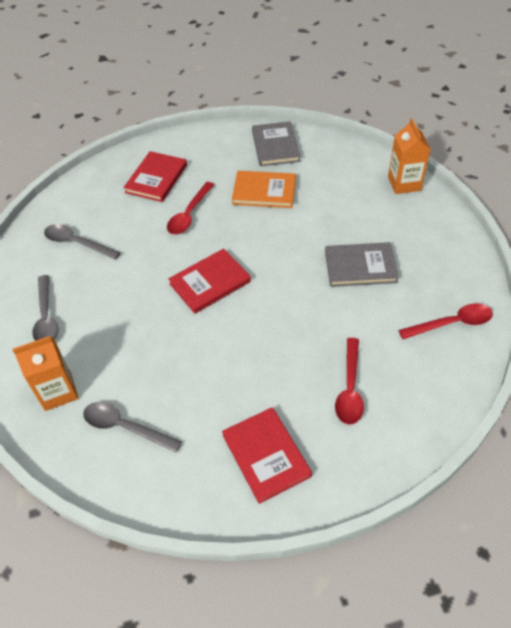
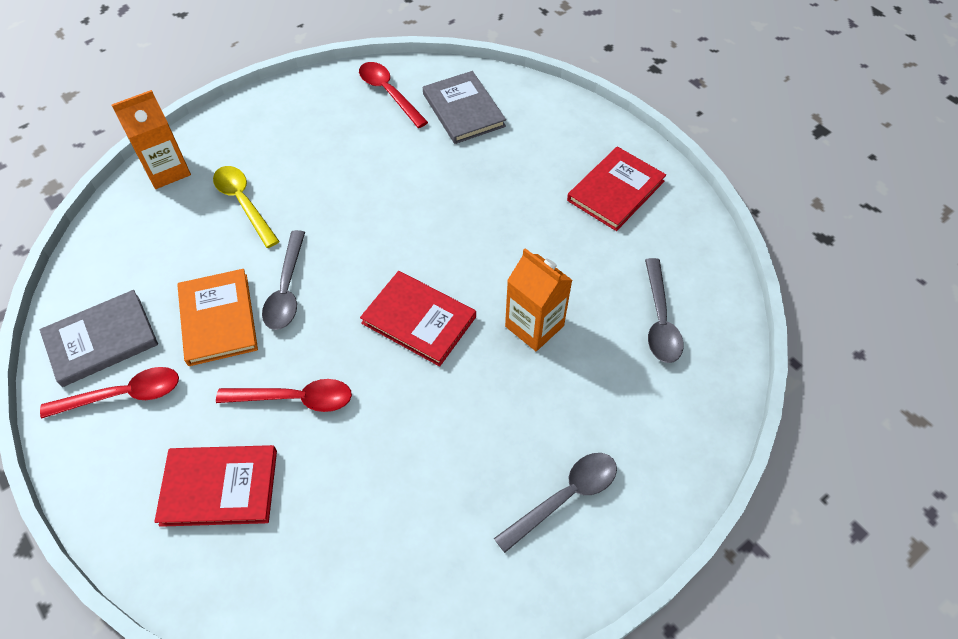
camera: 115 degrees left, 5 degrees up
(58, 391) = (660, 414): orange carton -> orange carton (534, 326)
(77, 243) = (409, 537): grey spoon -> grey spoon (286, 289)
(349, 388) = (507, 150): red spoon -> red spoon (123, 395)
(356, 216) = (244, 203): none -> yellow spoon
(360, 266) = (334, 179): grey book -> grey book (463, 110)

